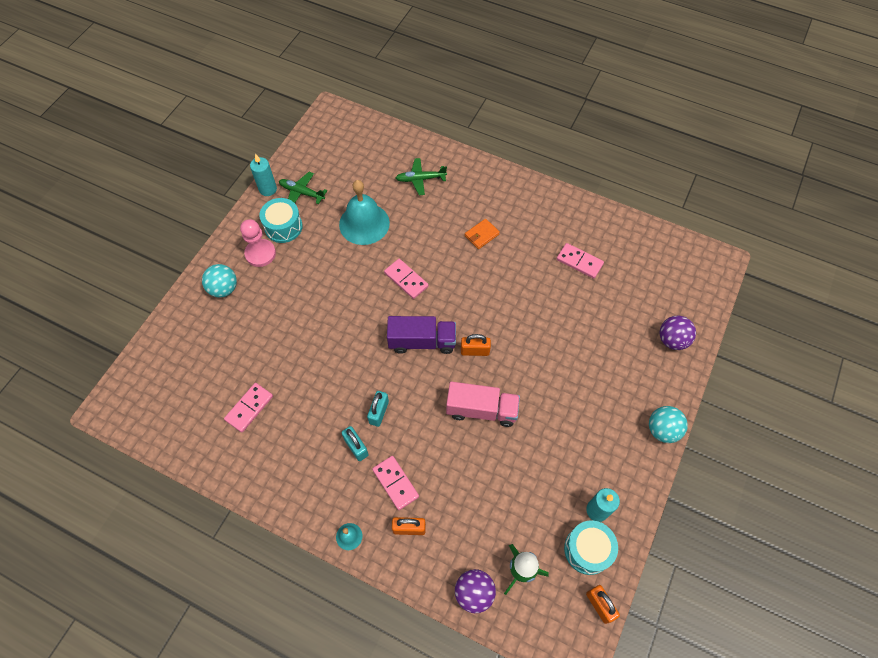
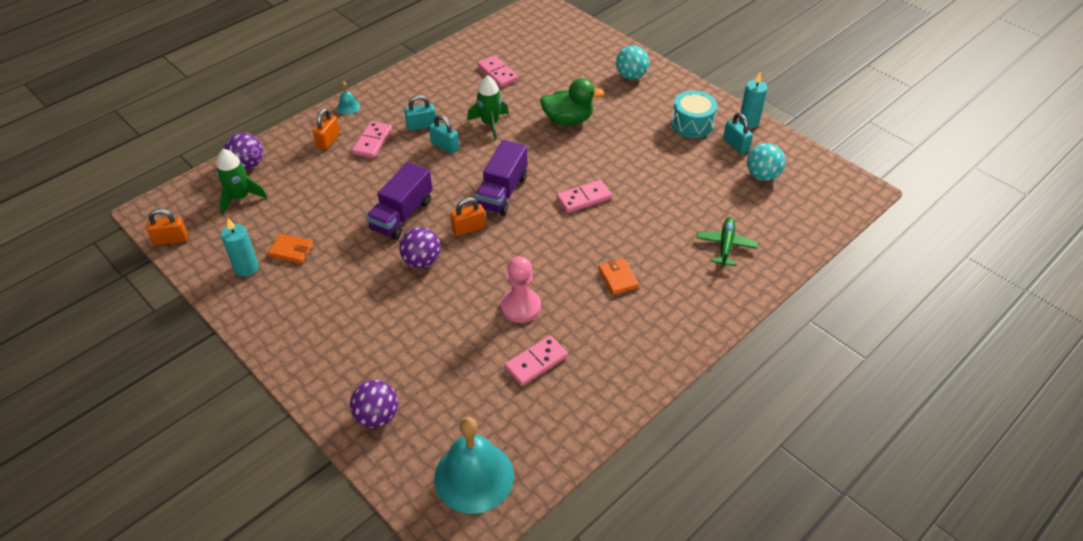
camera: 110 degrees right, 15 degrees down
(260, 254) = (663, 104): pink pawn -> pink pawn (520, 307)
(302, 192) = (735, 145): green plane -> turquoise padlock
(307, 321) = (568, 120): none -> green duck
(333, 385) = (490, 124): none -> green rocket
(364, 223) = (674, 183): turquoise bell -> turquoise bell (474, 476)
(395, 483) = (372, 141): pink domino -> pink domino turned 60 degrees counterclockwise
(475, 351) = (469, 228): orange padlock -> orange padlock turned 45 degrees clockwise
(481, 410) = (402, 215): pink truck -> purple truck
(525, 371) = (422, 261): none -> purple ball
(561, 482) = (291, 250): none -> orange wallet
(587, 550) = (219, 248): turquoise drum -> none
(662, 430) = (281, 356): turquoise ball -> turquoise ball (762, 175)

